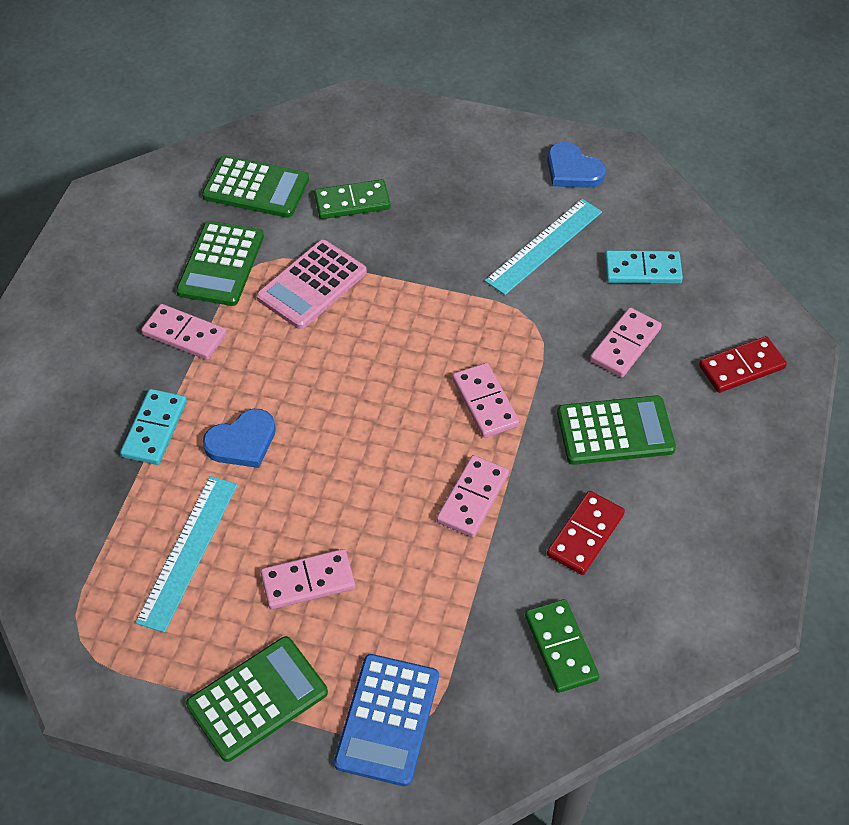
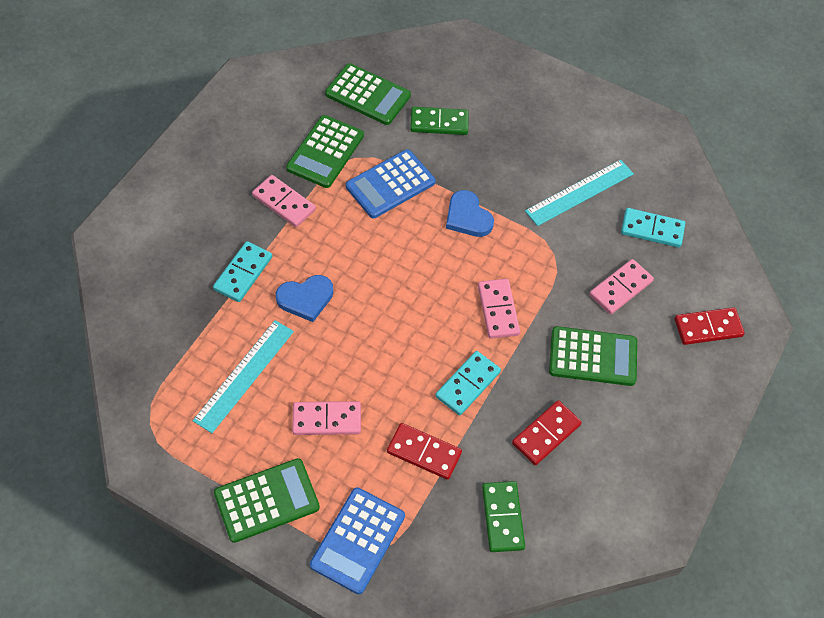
camera: 10 degrees right, 5 degrees up
(312, 285) = (390, 184): pink calculator -> blue calculator
(441, 592) = (424, 452): none -> red domino
(472, 498) = (467, 384): pink domino -> turquoise domino
(572, 170) = (620, 133): blue heart -> blue heart (467, 217)

